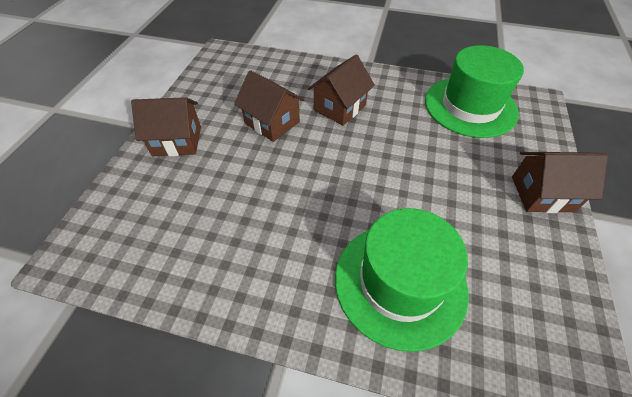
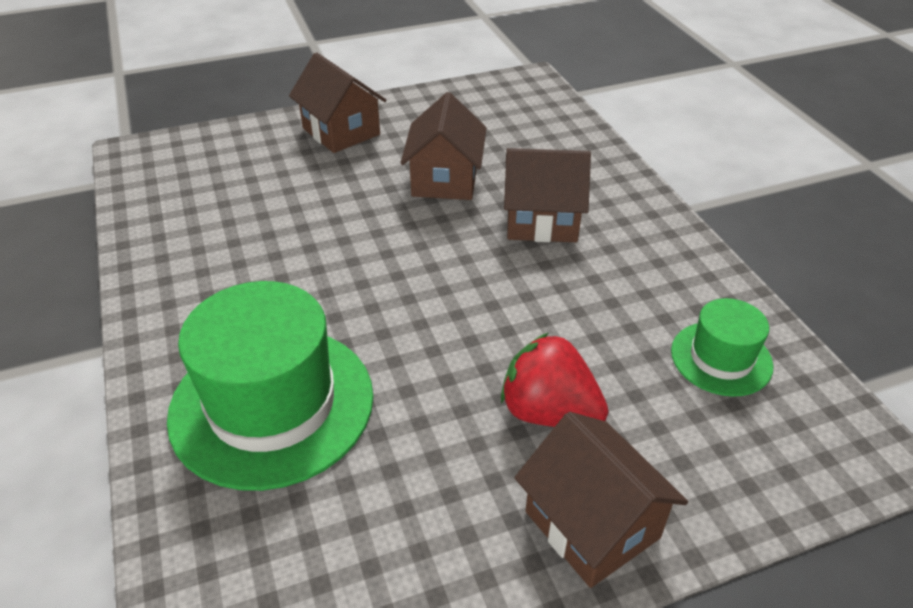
camera: 55 degrees right, 10 degrees down
(470, 106) = (721, 358): green hat -> green hat, size x0.52
(471, 173) = (549, 412): none -> red strawberry

